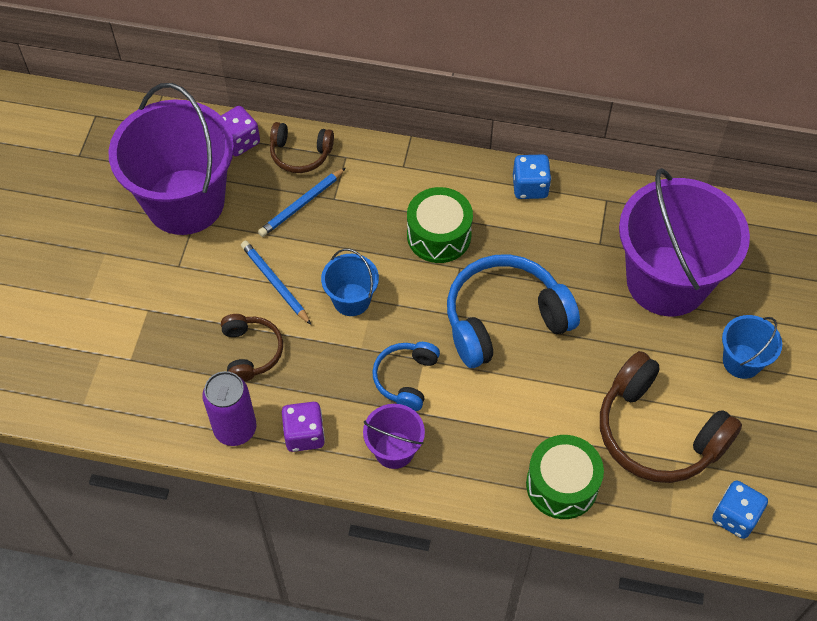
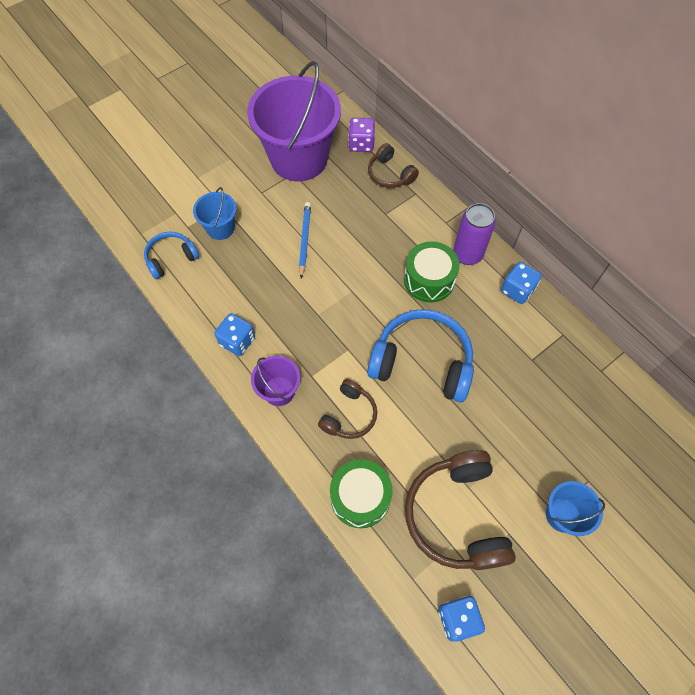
camera: 40 degrees right, 5 degrees up
(235, 429) = (204, 308): purple can -> purple can (467, 254)
(251, 352) = (254, 270): brown headphones -> brown headphones (349, 415)
(301, 204) = (363, 204): blue pencil -> none
(304, 435) = (237, 341): purple dice -> blue dice
(351, 300) = (339, 281): blue bucket -> blue bucket (220, 228)
(406, 379) = (326, 353): blue headphones -> blue headphones (171, 258)
(667, 281) = (557, 419): purple bucket -> none

